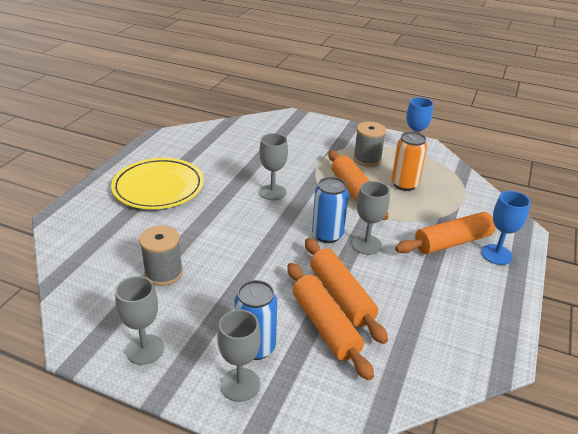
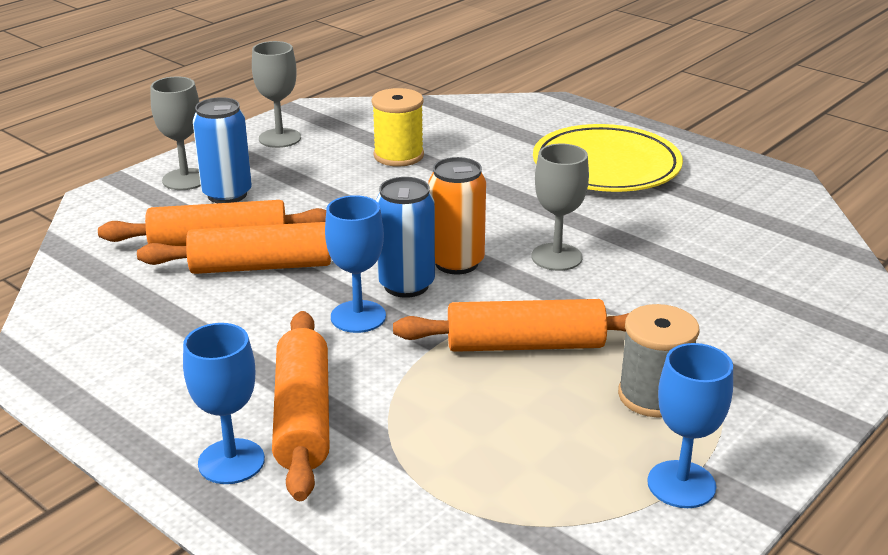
camera: 110 degrees right, 5 degrees down
(163, 273) = (398, 156): grey spool -> yellow spool
(366, 244) = (358, 317): grey goblet -> blue goblet
(404, 184) = (528, 420): orange can -> orange can (456, 263)

